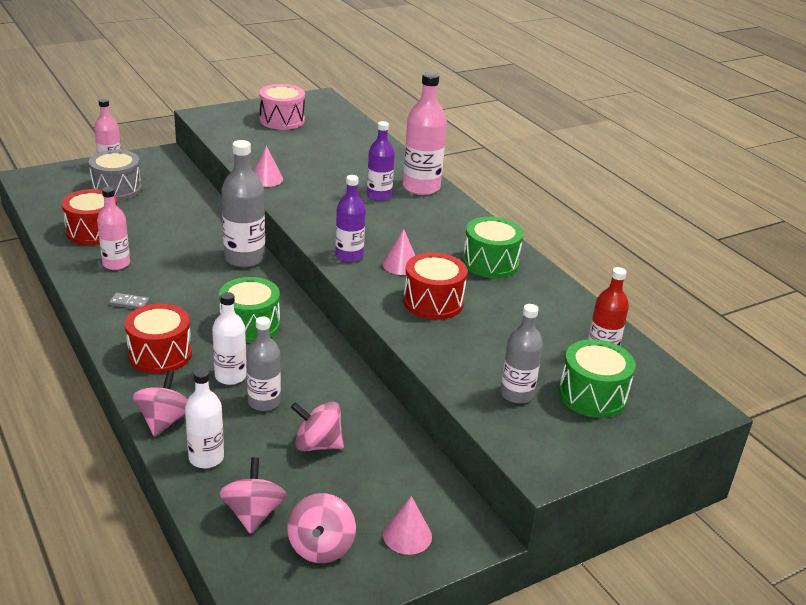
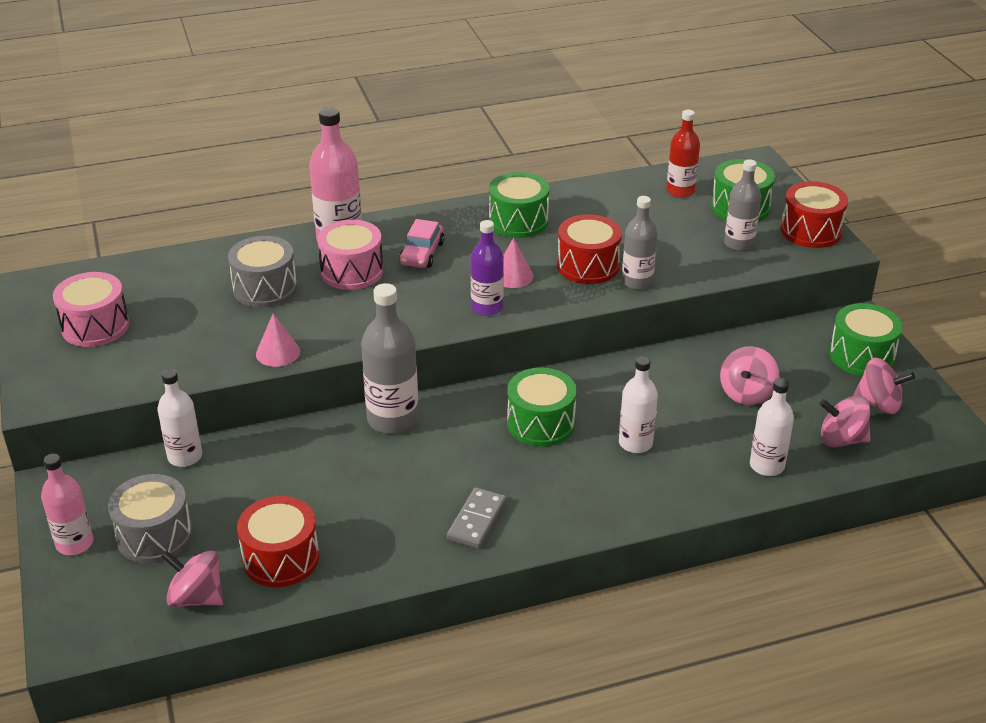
camera: 75 degrees left, 5 degrees up
(116, 264) = (377, 533): pink bottle -> none
(129, 303) = (477, 520): grey domino -> grey domino, size x1.59
(160, 354) = (589, 495): red drum -> red drum (811, 231)
(164, 421) = (709, 493): pink spinning top -> pink spinning top (196, 597)
(193, 188) = (185, 456): none -> white bottle
(264, 402) = (681, 422): grey bottle -> grey bottle (637, 282)
(344, 167) = (265, 288): none -> grey drum
(379, 196) = (352, 271): purple bottle -> pink drum
(407, 535) = (861, 356): pink cone -> green drum
(417, 222) = (422, 253): none -> pink car

